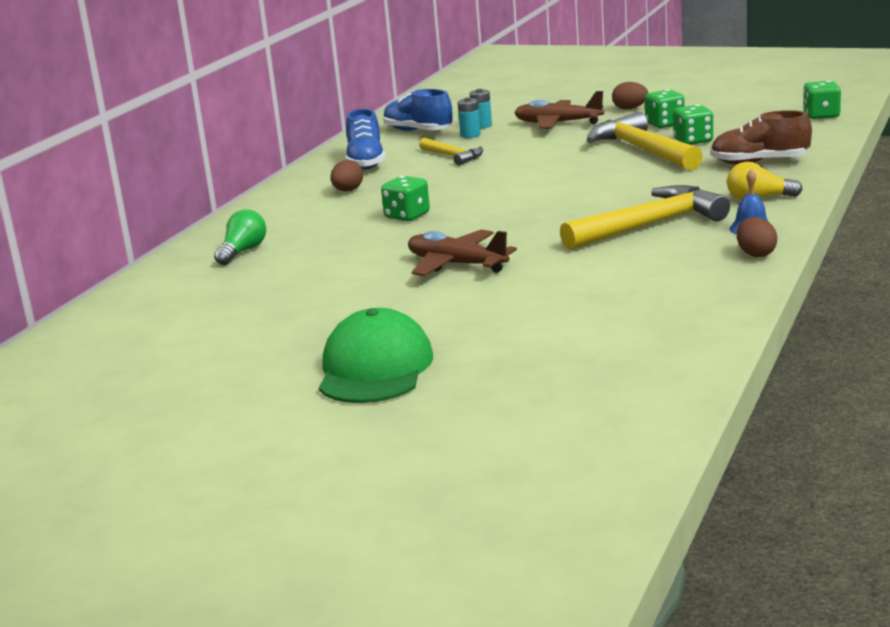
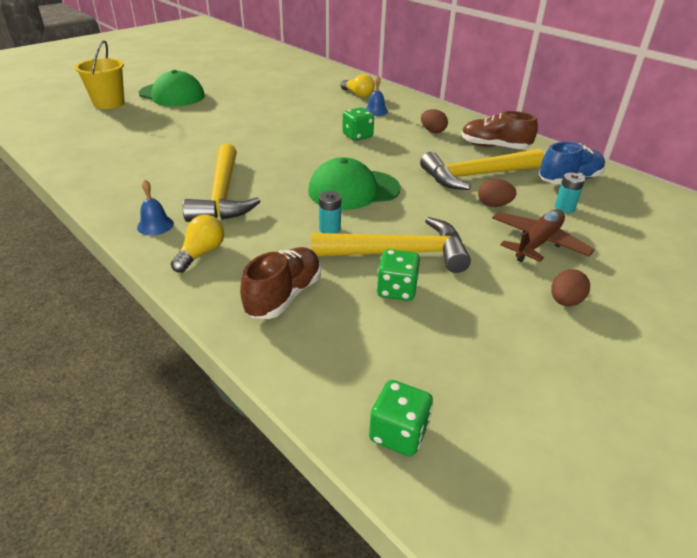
camera: 110 degrees right, 15 degrees up
(242, 251) = (358, 95): green light bulb -> yellow light bulb
(304, 228) = (376, 111): none -> blue bell
(366, 162) = (494, 147): blue shoe -> brown shoe
(453, 156) = (476, 176): yellow hammer -> yellow hammer, size x1.83
(456, 265) = (256, 130): brown plane -> none
(470, 135) = (535, 196): turquoise battery -> turquoise battery (330, 229)
(475, 401) = (109, 103): none -> yellow bucket
(554, 185) = (353, 190): none -> green cap
(665, 124) = (476, 298): green dice -> none
(756, 254) = (116, 209): brown egg -> brown egg (493, 205)

